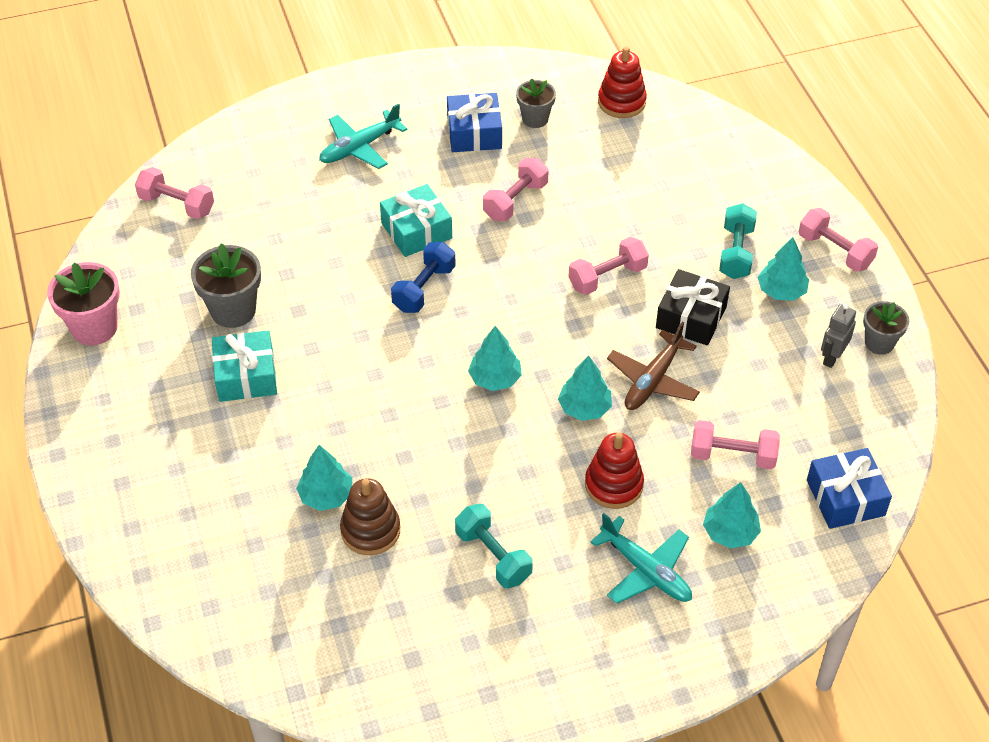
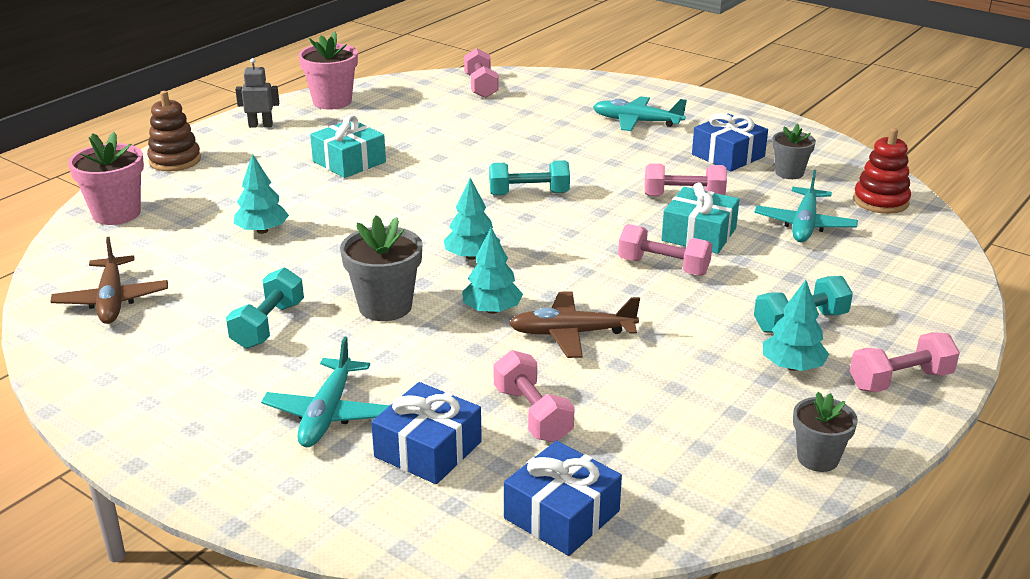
camera: 55 degrees right, 20 degrees down
(190, 592) = (116, 213): none -> pink flower pot
(233, 310) = (407, 136): grey flower pot -> grey flower pot (385, 306)
(361, 649) = (112, 300): none -> brown plane
(370, 530) = (243, 261): brown stacking toy -> brown stacking toy (175, 160)
(416, 231) = (586, 170): turquoise gift -> turquoise gift (699, 234)
(424, 288) = (529, 194): blue dumbbell -> turquoise dumbbell
(613, 485) = (416, 358): red stacking toy -> none
(617, 164) = (804, 224): none -> turquoise plane
(691, 317) = (679, 326): black gift -> none
(730, 532) = (428, 449): turquoise tree -> blue gift
(832, 357) = (750, 432): grey robot -> grey robot (260, 125)
(835, 251) = (900, 380): pink dumbbell -> pink dumbbell turned 60 degrees clockwise

